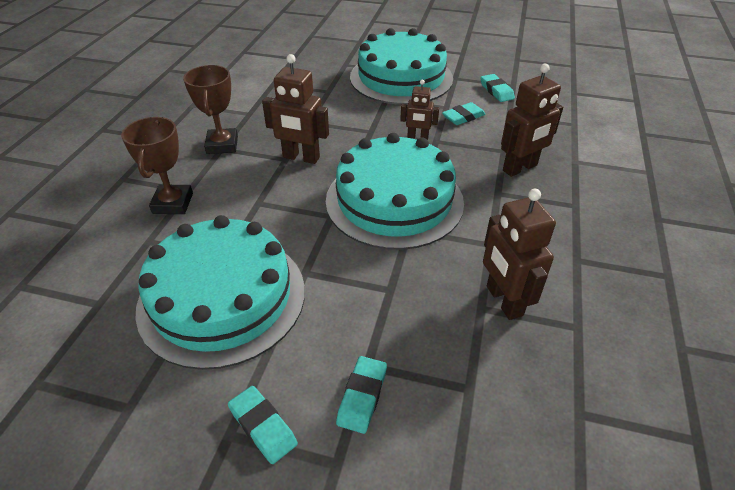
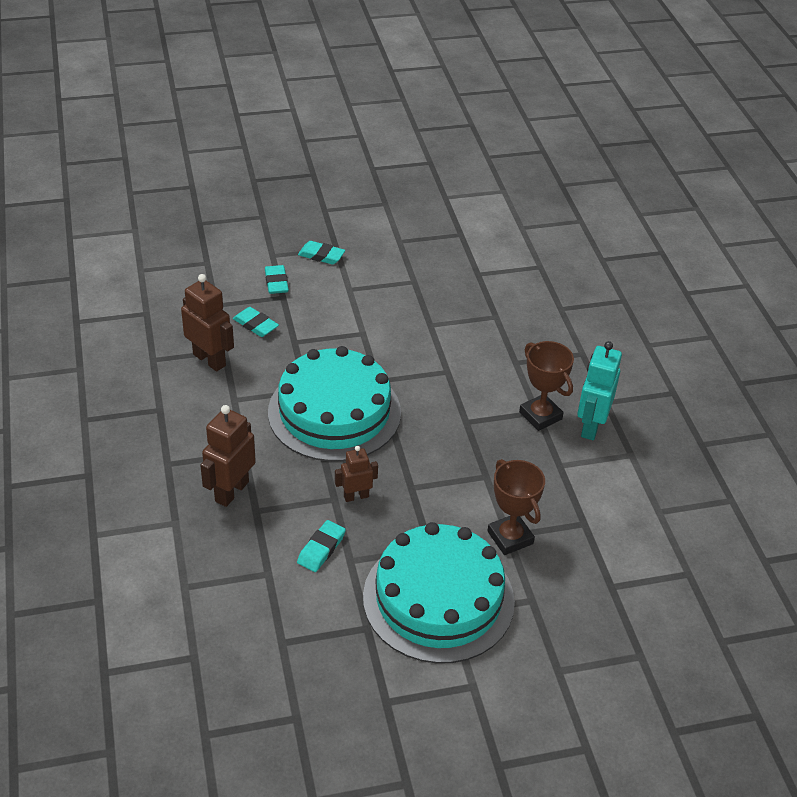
camera: 150 degrees right, 0 degrees up
(173, 203) = (514, 348): brown trophy -> brown trophy (510, 537)
(195, 127) = (591, 426): none -> turquoise robot
(222, 298) = (404, 301): turquoise cake -> none
(301, 158) = (453, 428): brown robot -> none
(496, 91) = (300, 619): turquoise eraser -> turquoise eraser (255, 325)

